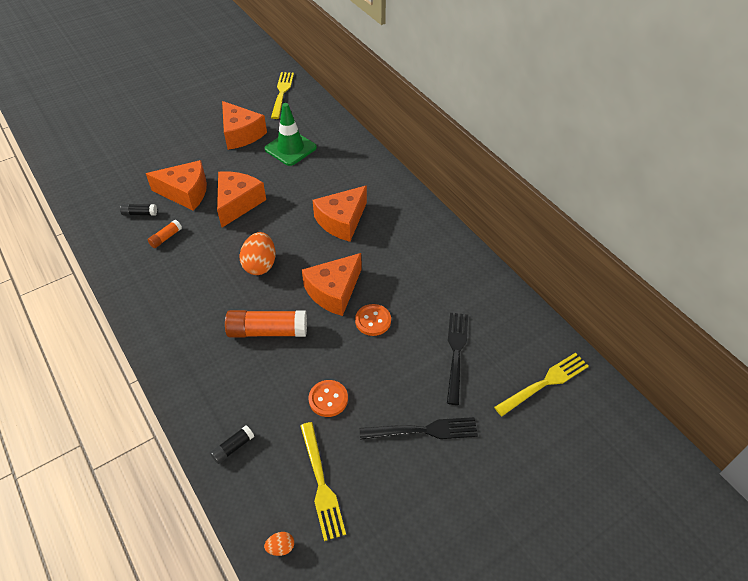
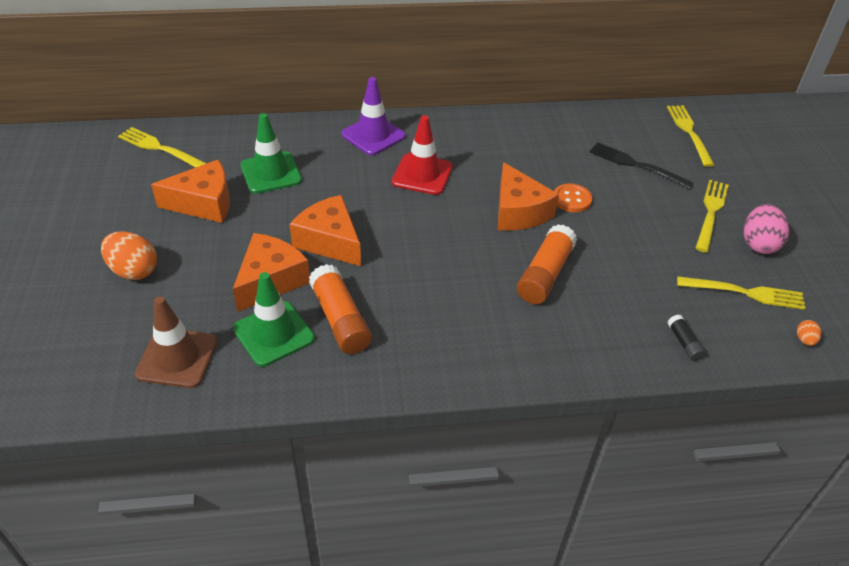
camera: 65 degrees left, 5 degrees down
(103, 183) = (177, 358): none -> brown traffic cone
(140, 213) = (273, 334): black glue stick -> green traffic cone
(166, 238) = (340, 319): orange glue stick -> orange glue stick, size x2.01
(260, 265) = (444, 252): orange egg -> orange egg (134, 270)
(328, 399) = (652, 258): orange button -> none
(342, 221) = (422, 174): orange cheese -> red traffic cone
(370, 178) = (373, 135): none -> purple traffic cone
(400, 482) = (758, 244): none -> pink egg
(423, 430) = (710, 213): black fork -> yellow fork

